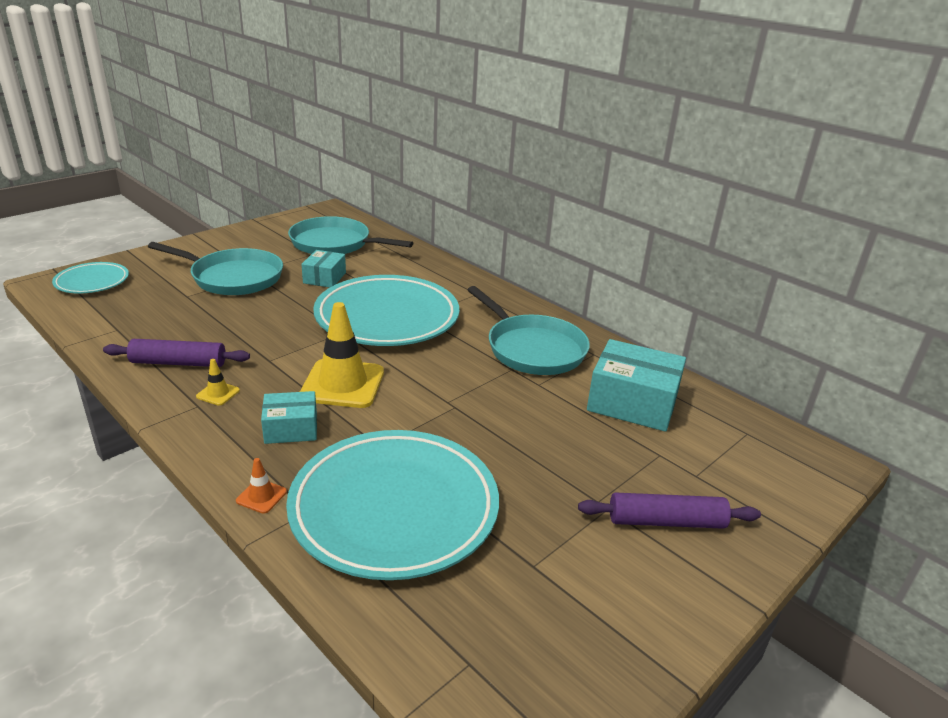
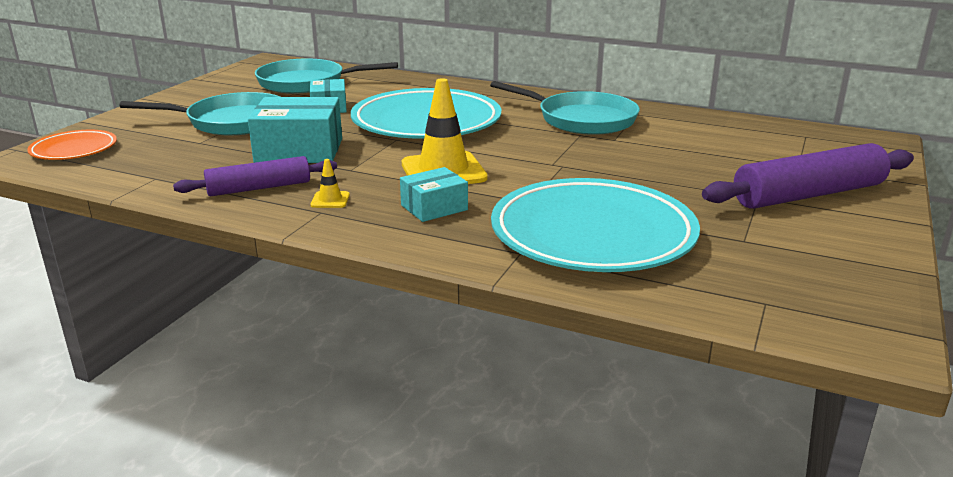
camera: 20 degrees left, 5 degrees down
(92, 282) = (74, 150): turquoise plate -> orange plate
(261, 496) = (466, 254): orange traffic cone -> none
(632, 402) = (702, 136): turquoise box -> turquoise box (299, 150)
(666, 521) = (808, 195): purple rolling pin -> purple rolling pin, size x1.58

